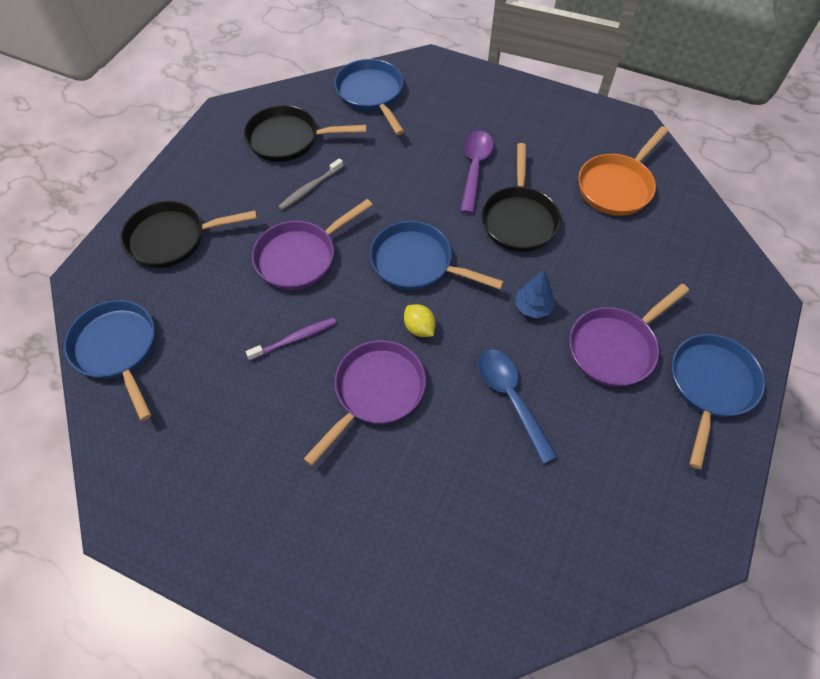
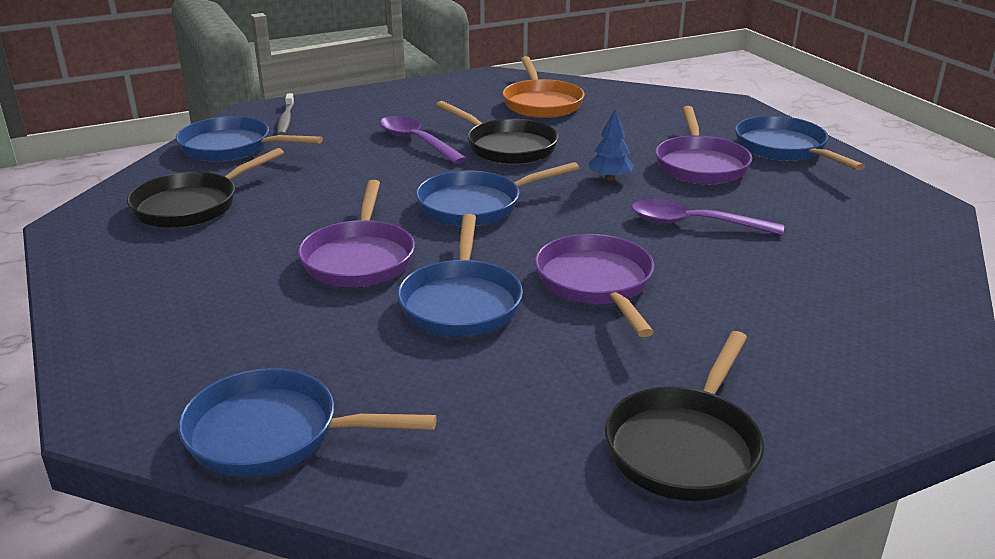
camera: 50 degrees left, 30 degrees down
(172, 238) = (179, 326): black pan -> black pan (685, 446)
(295, 339) = (461, 302): purple toothbrush -> blue pan
(310, 188) = (281, 219): grey toothbrush -> grey toothbrush (286, 120)
(419, 328) = (553, 233): yellow lemon -> none
(510, 398) = (693, 224): blue spoon -> purple spoon

